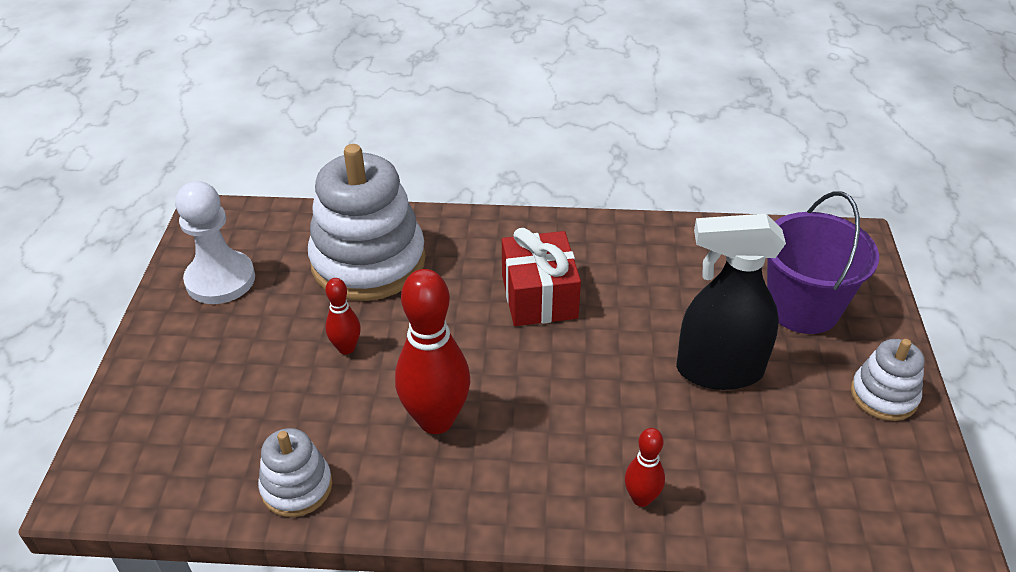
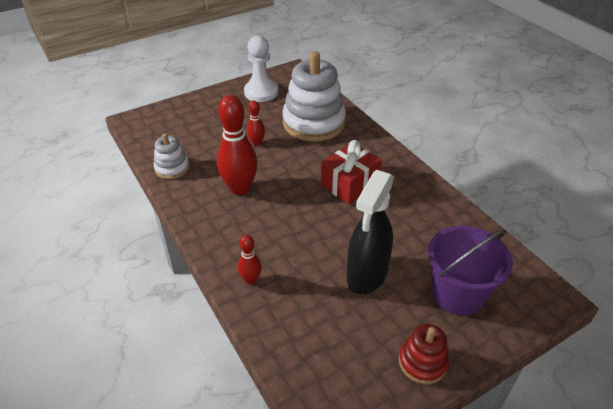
camera: 55 degrees right, 0 degrees up
(718, 370) = (366, 275): black spray bottle -> black spray bottle turned 120 degrees counterclockwise
(883, 395) = (422, 362): white stacking toy -> red stacking toy

